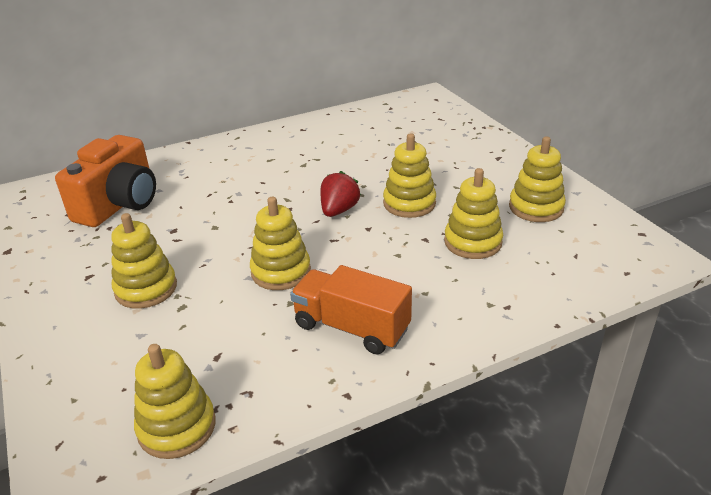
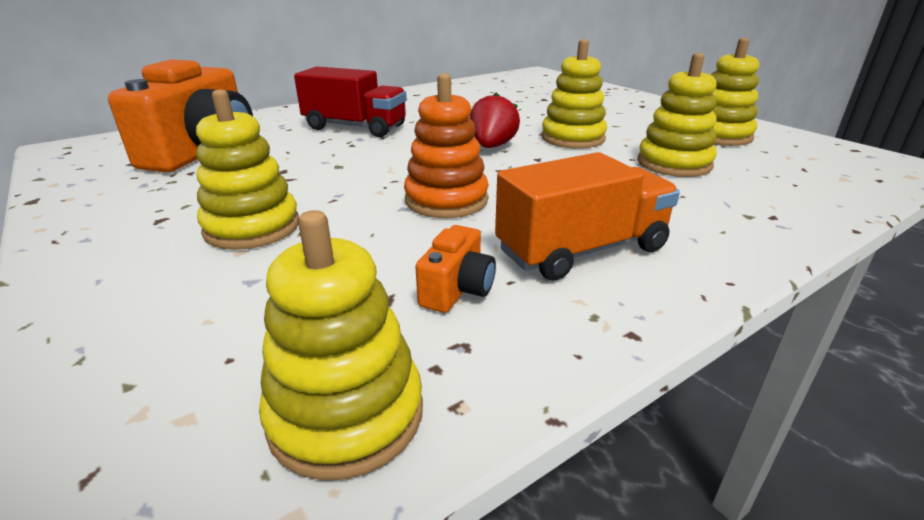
camera: 10 degrees left, 5 degrees down
(238, 178) = (355, 127): none -> red truck
(259, 353) = (457, 290): none -> orange camera
(281, 271) = (446, 200): yellow stacking toy -> orange stacking toy
(351, 327) = (581, 250): orange truck -> orange truck turned 135 degrees clockwise

